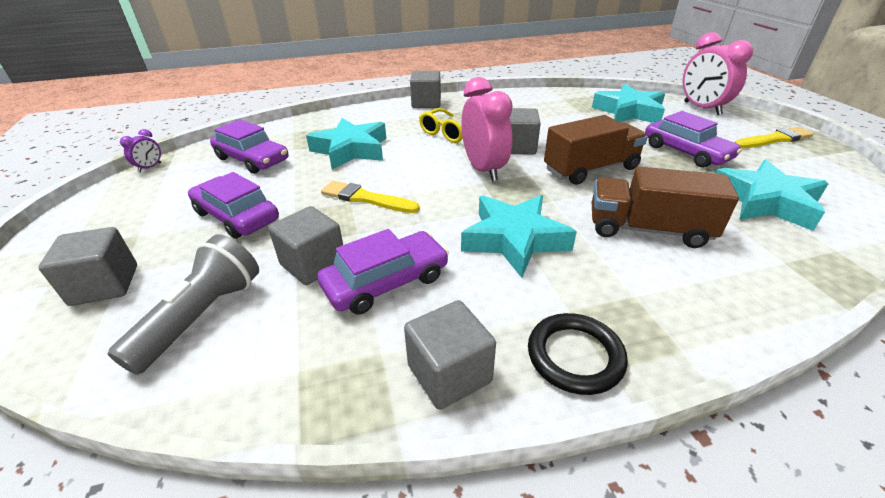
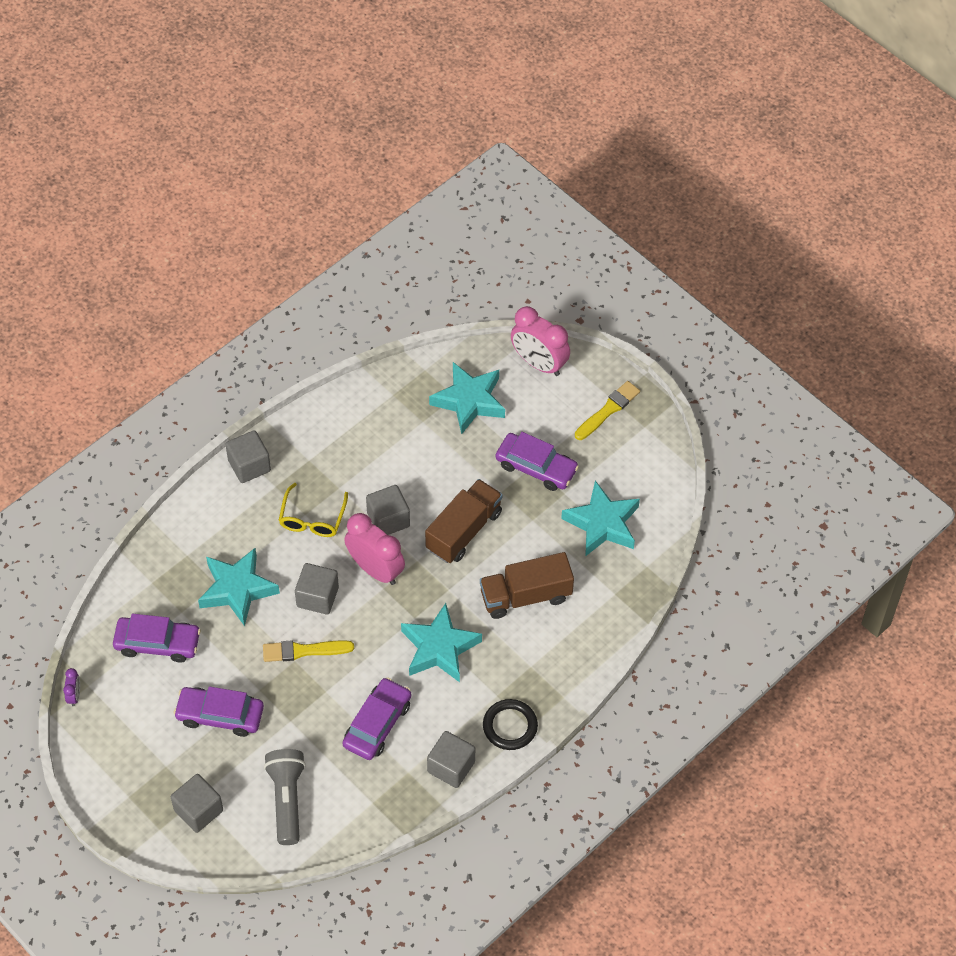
camera: 30 degrees left, 20 degrees up
(313, 264) = (319, 732): grey cube -> grey cube (317, 597)

